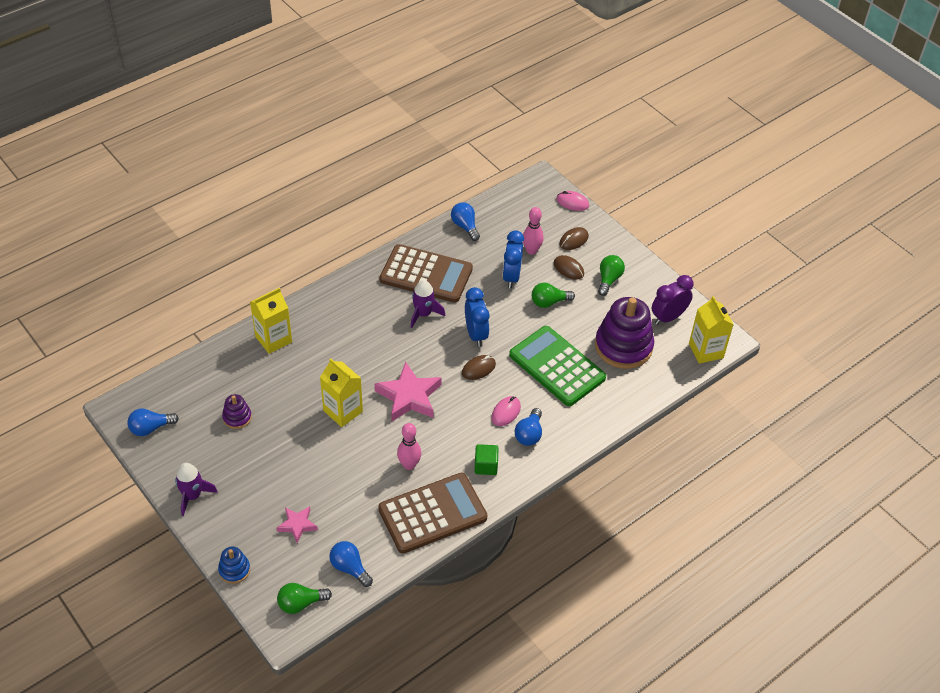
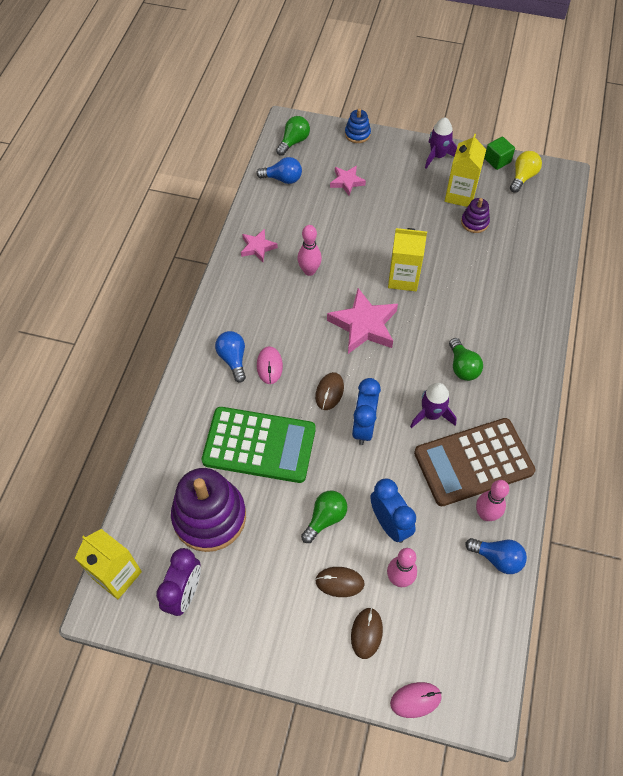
camera: 145 degrees right, 10 degrees up
(150, 428) = (522, 177): blue light bulb -> yellow light bulb
(273, 339) = (526, 299): yellow carton -> yellow carton (460, 195)
(432, 513) = (258, 247): brown calculator -> pink star
(448, 247) = (486, 514): none -> pink bowling pin
(476, 334) = (363, 427): blue clock -> blue clock turned 60 degrees clockwise
(486, 466) = (247, 308): green cube -> green cube (497, 160)
(609, 280) = (285, 600): green light bulb -> green light bulb (462, 367)

